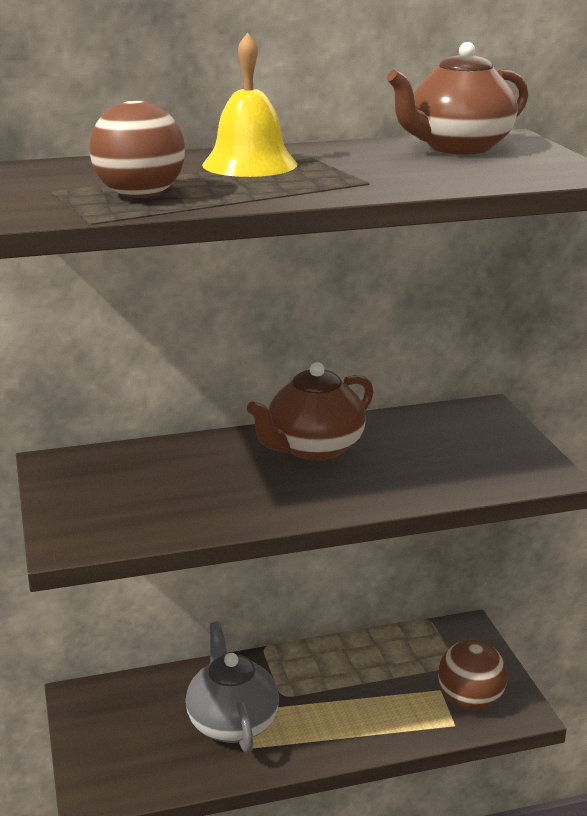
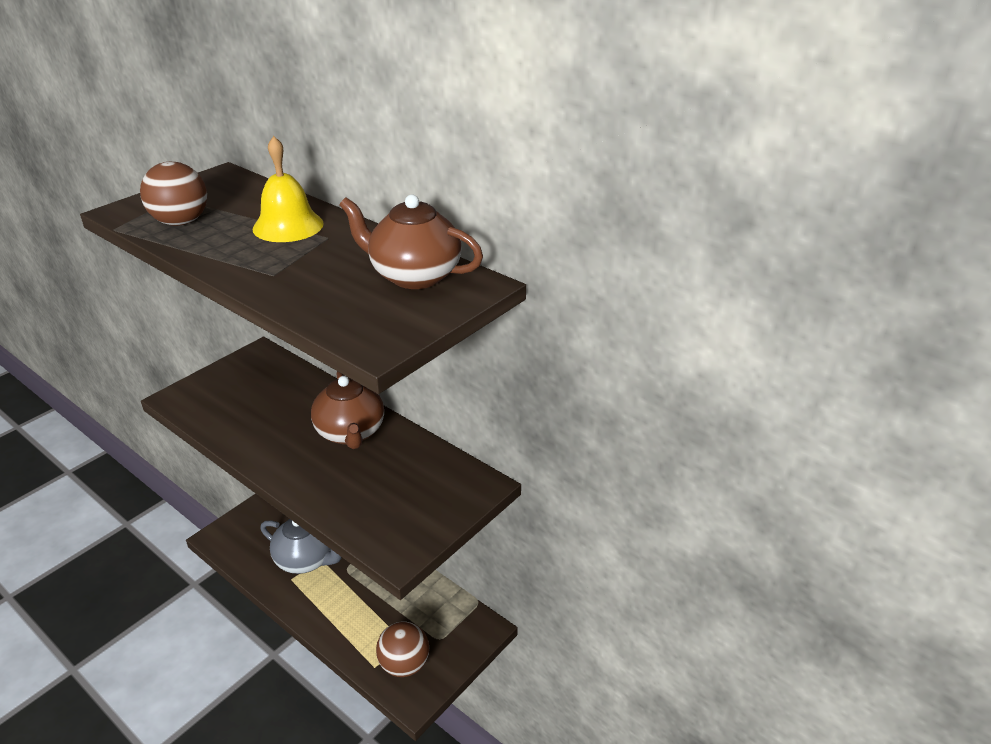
camera: 55 degrees right, 10 degrees up
(232, 722) = (306, 560): grey teapot -> grey teapot turned 75 degrees clockwise
(313, 449) = (350, 433): brown teapot -> brown teapot turned 120 degrees counterclockwise

